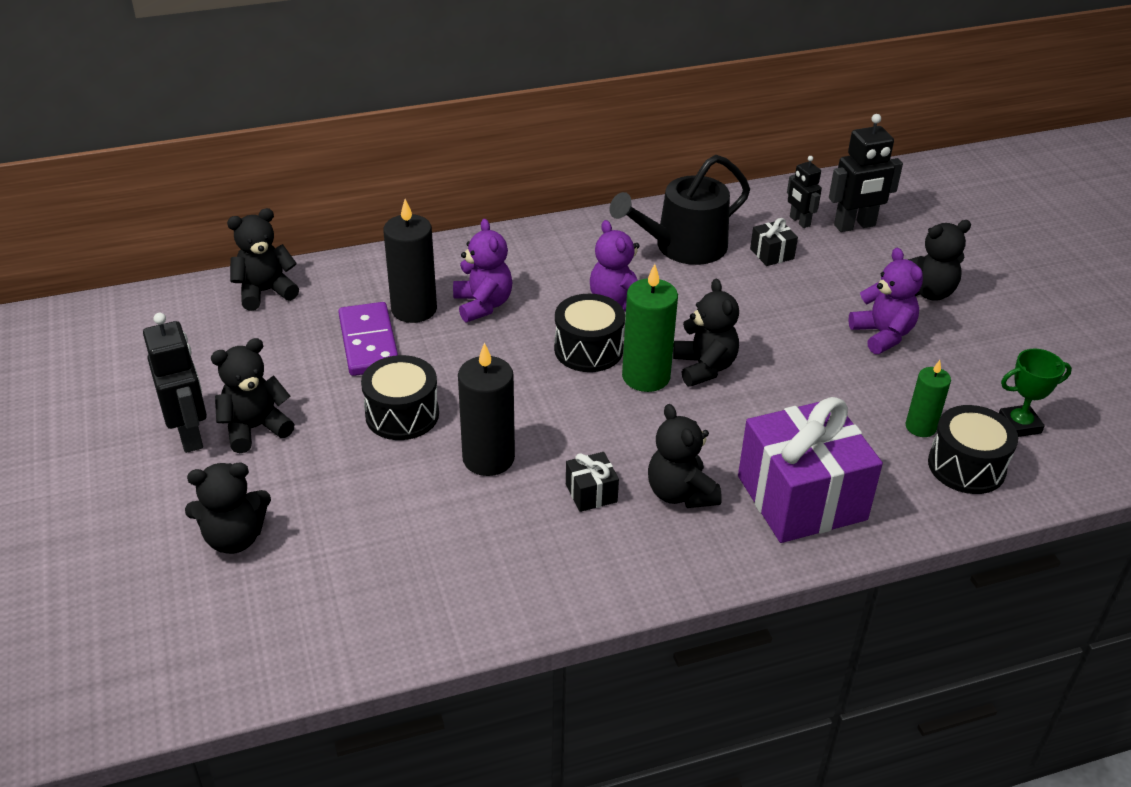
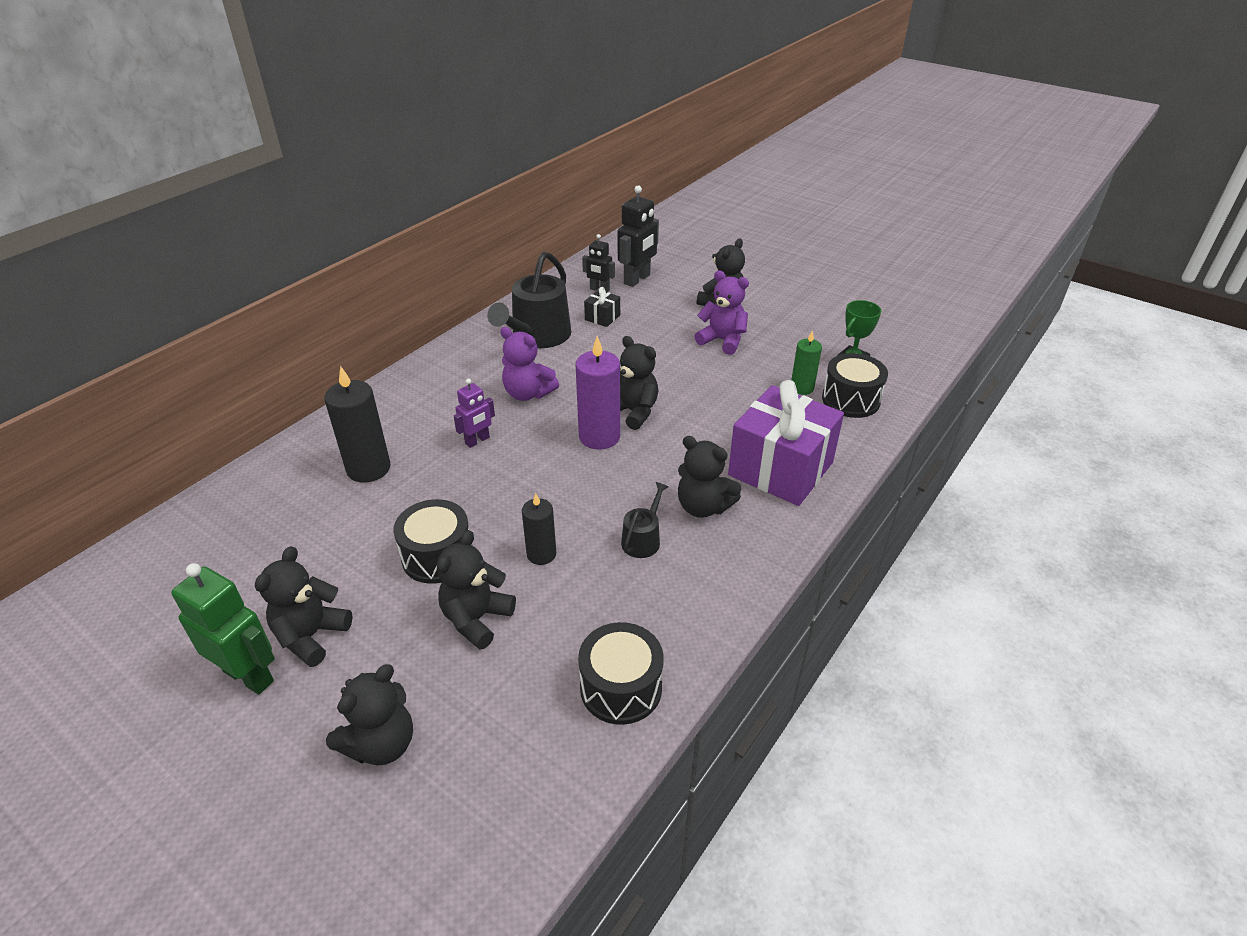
camera: 35 degrees left, 0 degrees up
(190, 435) = (249, 676): black robot -> green robot
(265, 292) = (212, 514): black teddy bear -> black teddy bear (476, 619)
(368, 342) = (352, 513): purple domino -> none
(483, 305) = (424, 440): purple teddy bear -> none
(488, 458) = (541, 554): black candle -> black candle, size x0.61
(528, 327) = (477, 441): none -> purple robot
(588, 349) = (539, 436): black drum -> black drum (621, 688)
(591, 493) = (643, 539): black gift -> black watering can
(646, 376) = (599, 437): green candle -> purple candle

